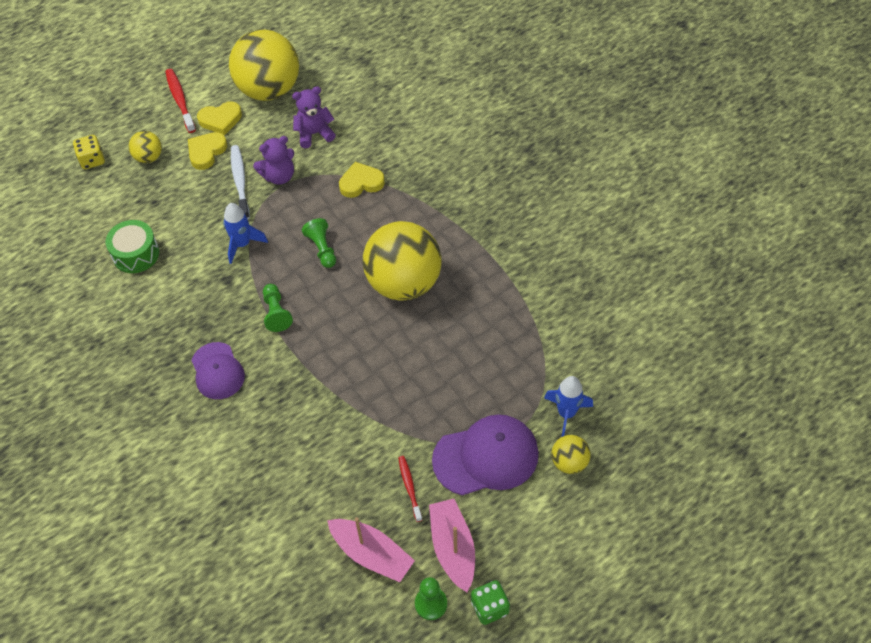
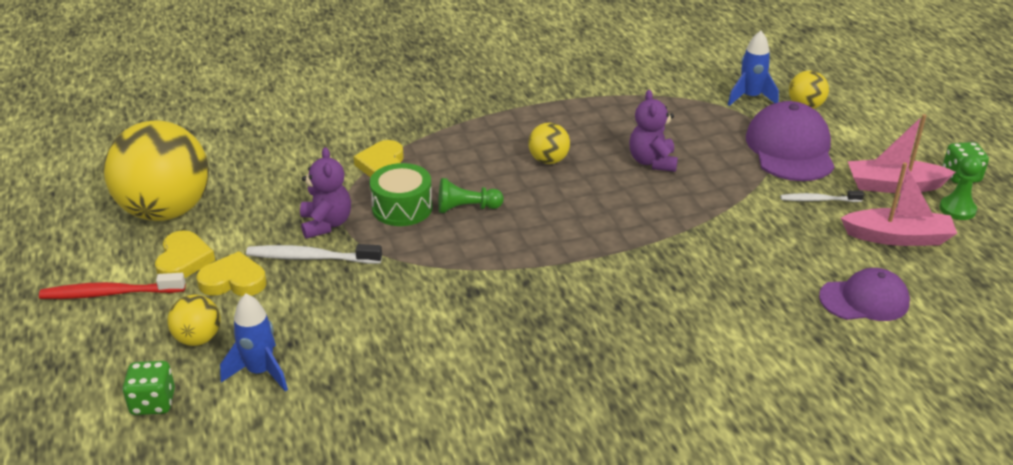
camera: 75 degrees left, 20 degrees down
(92, 160) = (153, 402): yellow dice -> green dice
(136, 254) = (378, 373): green drum -> green drum (402, 208)
(206, 152) = (233, 281): yellow heart -> yellow heart turned 135 degrees clockwise
(217, 371) = (618, 318): purple cap -> purple cap (864, 300)
(242, 244) = (421, 270): blue rocket -> blue rocket (260, 372)
(276, 313) = (547, 257): green pawn -> none
(314, 134) = (276, 186): purple teddy bear -> purple teddy bear (652, 162)
(372, 554) = (898, 237): pink boat -> pink boat turned 45 degrees clockwise
(403, 283) = (548, 160): yellow ball -> yellow ball, size x0.45
(409, 487) = (818, 200): red toothbrush -> white toothbrush

